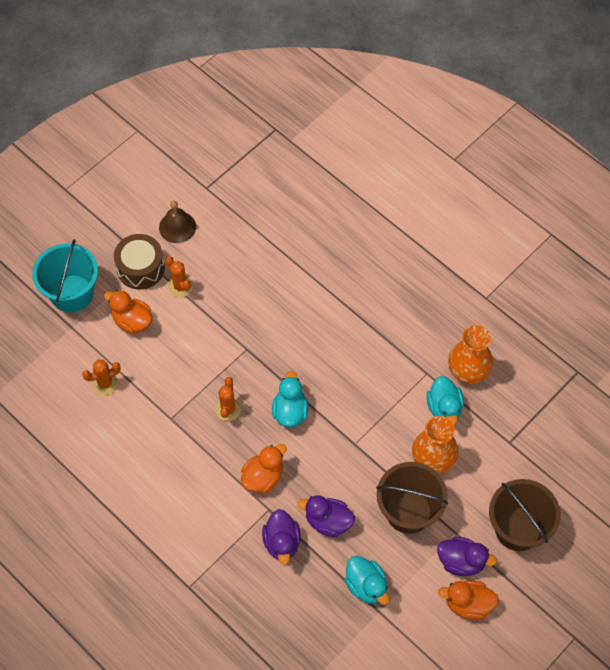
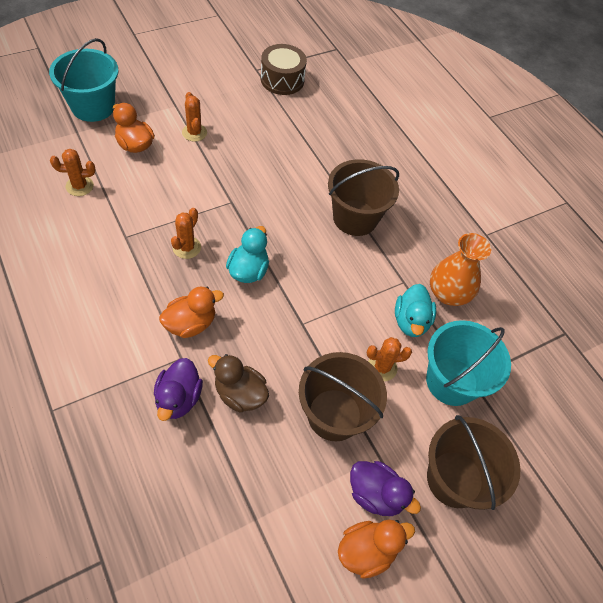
camera: 10 degrees right, 5 degrees down
(140, 268) = (166, 108): brown drum -> brown drum (282, 80)
(177, 227) = (216, 88): brown bell -> none
(328, 521) = (240, 394): purple duck -> brown duck
(363, 324) = (355, 218): none -> brown bucket
(366, 586) = (253, 483): turquoise duck -> none
(433, 458) = (382, 367): orange vase -> orange cactus
(468, 604) = (366, 550): orange duck -> orange duck turned 135 degrees clockwise
(493, 450) = (451, 381): none -> turquoise bucket

